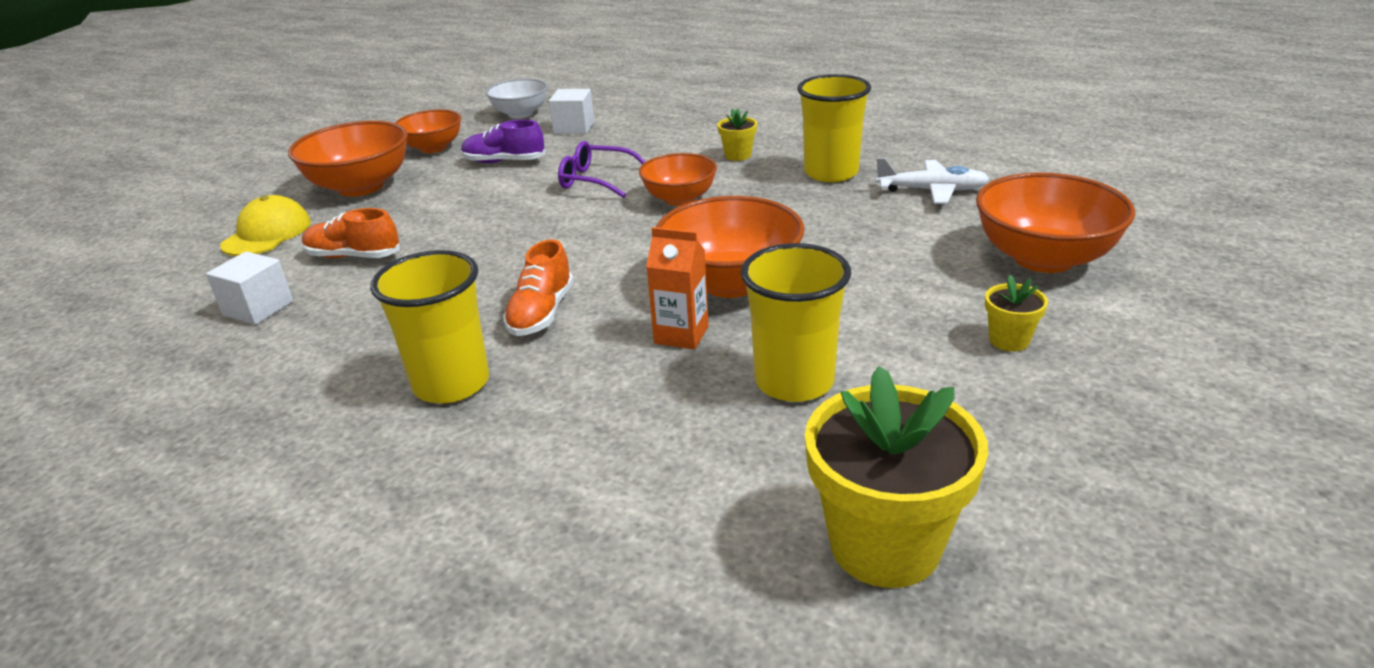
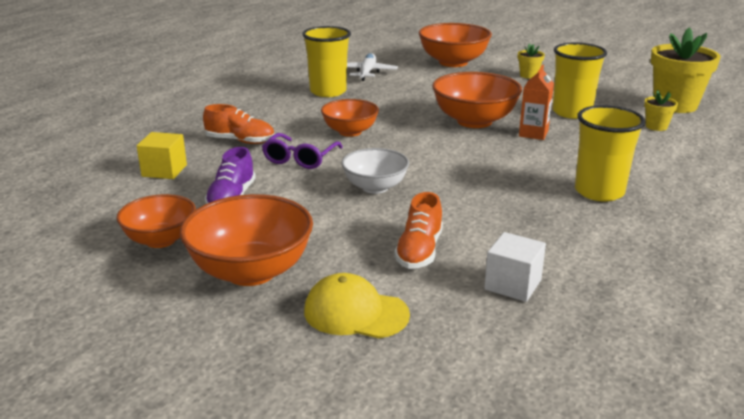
camera: 90 degrees left, 5 degrees down
(520, 114) = (94, 198): white bowl -> white bowl (375, 187)
(541, 313) = (513, 170): orange shoe -> orange shoe (240, 141)
(574, 127) = (164, 170): white cube -> yellow cube
(738, 155) = (281, 113): yellow flower pot -> yellow flower pot (656, 126)

